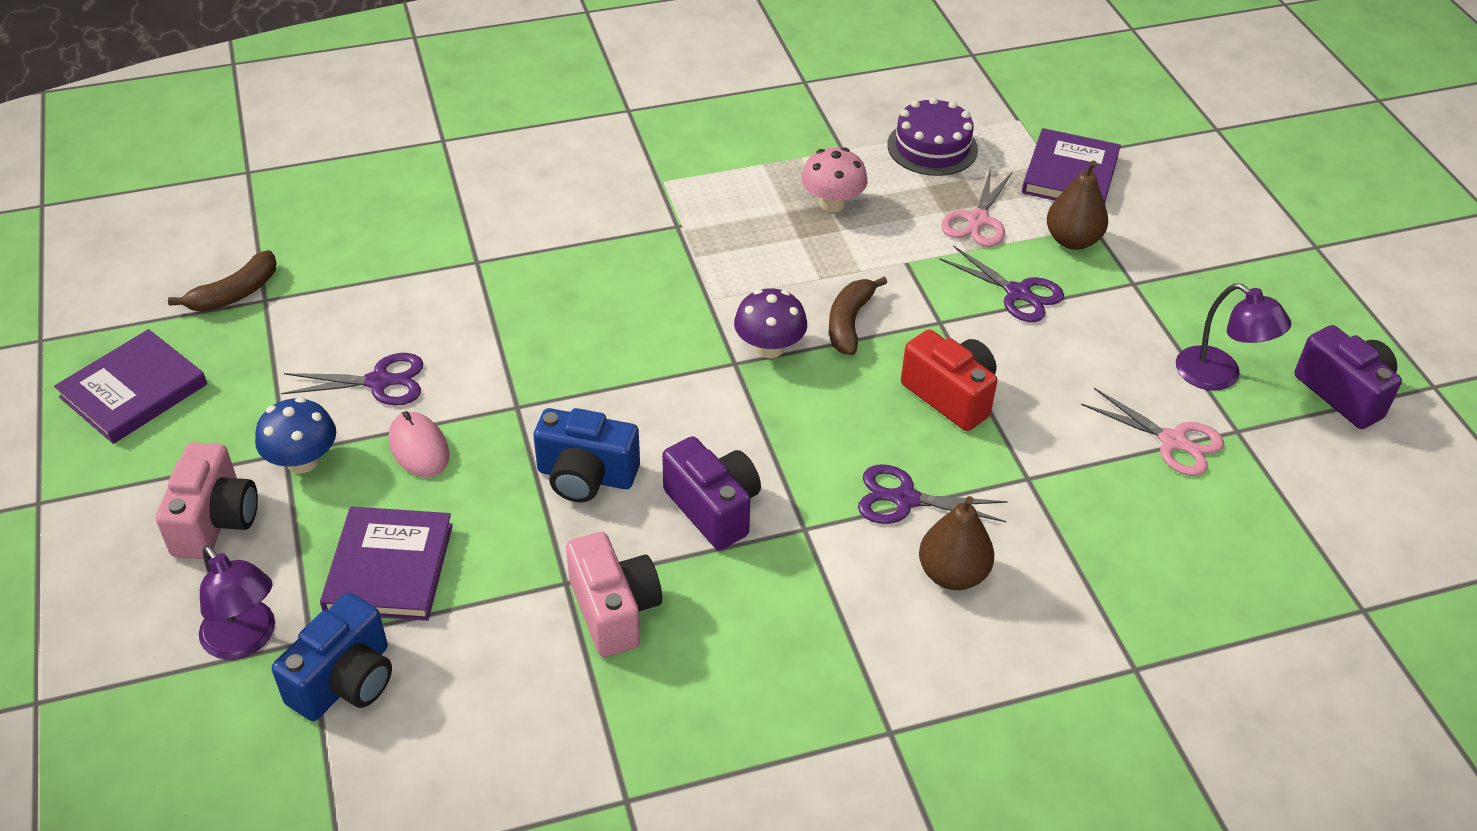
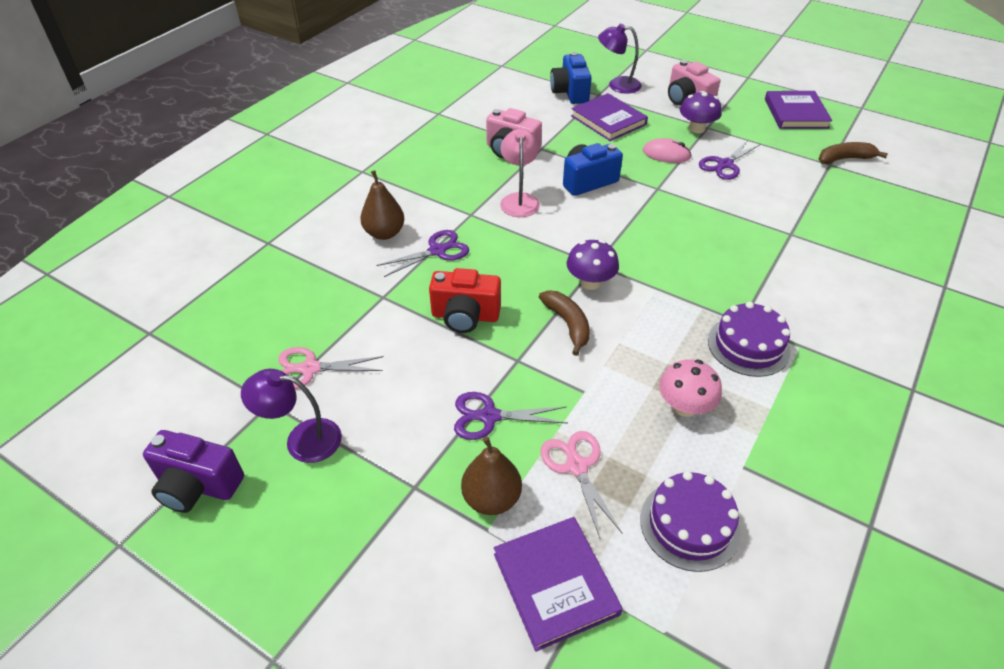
camera: 140 degrees right, 0 degrees up
(235, 294) = (844, 159): brown banana -> brown banana turned 75 degrees clockwise
(302, 461) = (696, 128): blue mushroom -> purple mushroom
(705, 207) = (748, 346): none -> purple cake
(713, 508) = (519, 200): purple camera -> pink lamp

